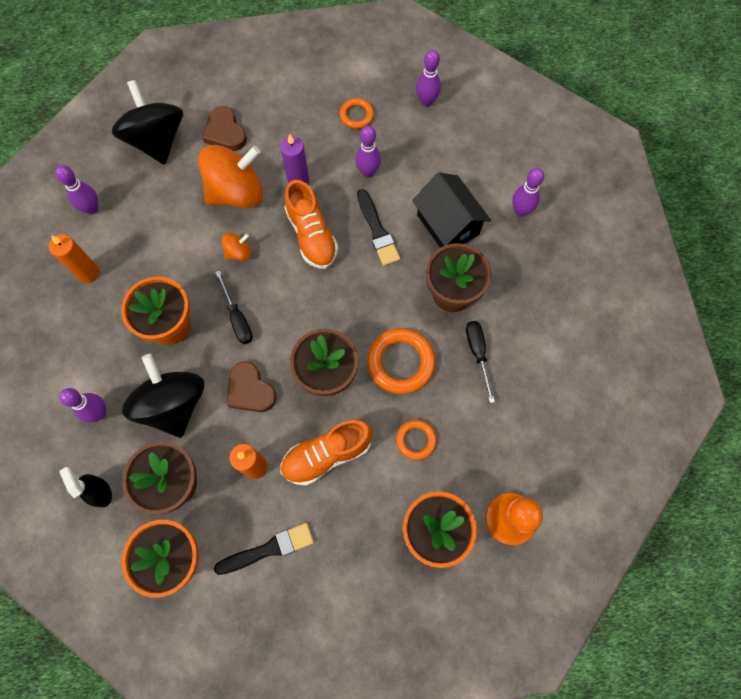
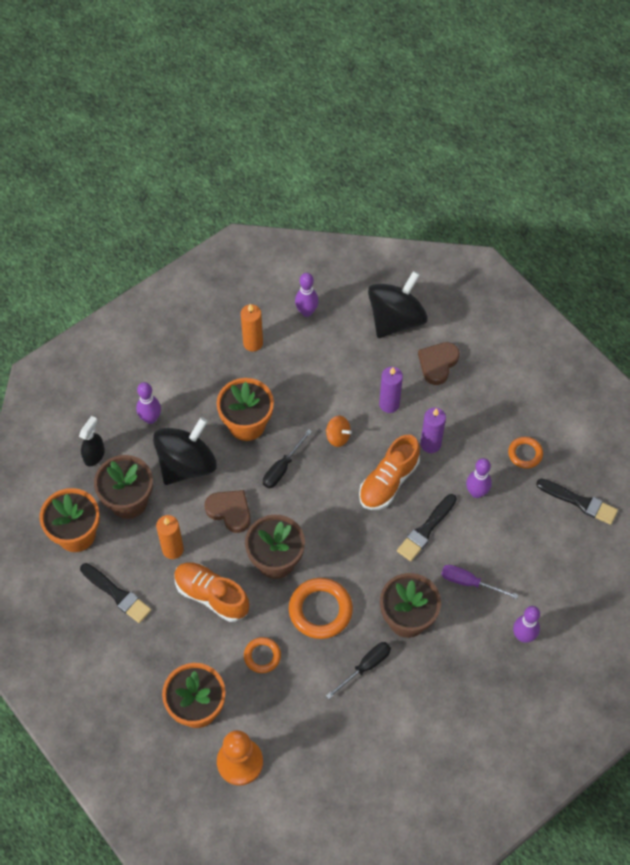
camera: 60 degrees right, 10 degrees down
(236, 192) = (389, 404): orange spinning top -> purple candle
(250, 390) = (230, 511): brown heart -> brown heart turned 105 degrees clockwise
(426, 101) = (579, 502): purple bowling pin -> black brush
(448, 224) = (469, 582): black house -> purple screwdriver

